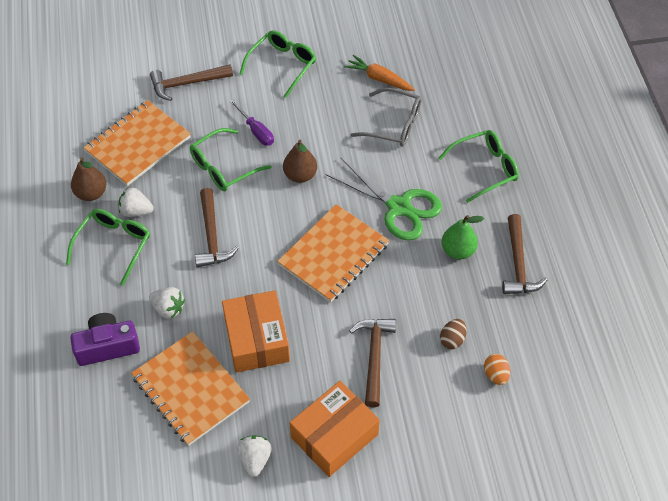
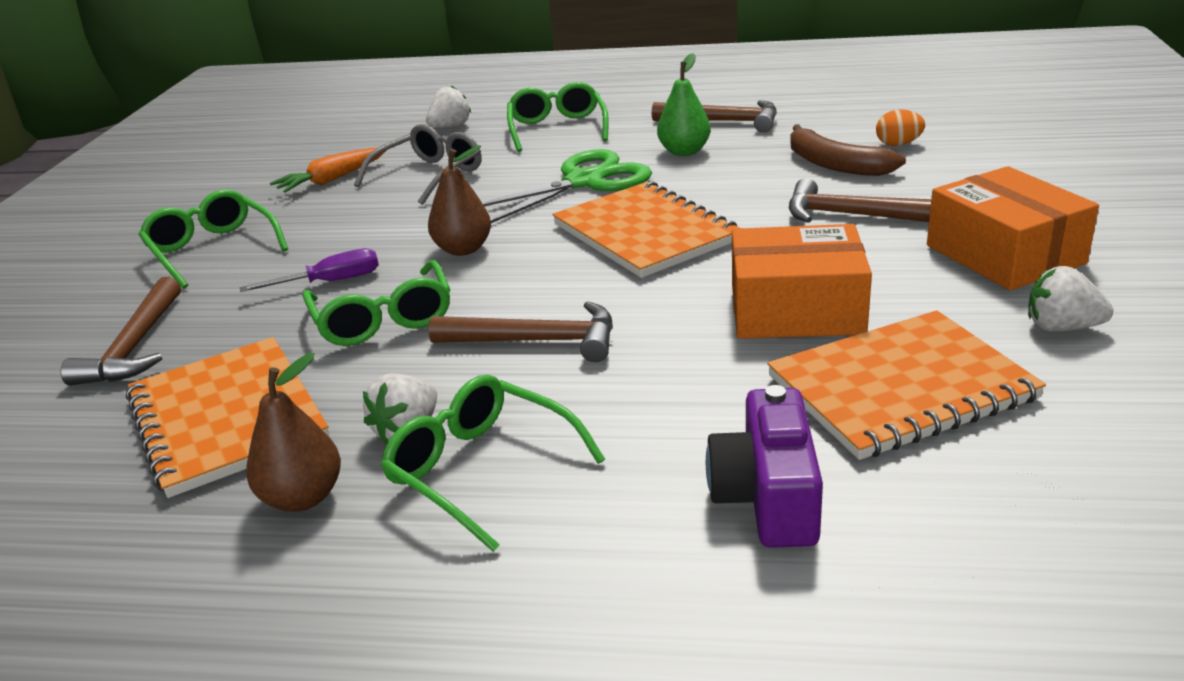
camera: 70 degrees left, 25 degrees down
(168, 308) = (691, 403): white strawberry -> white strawberry (450, 127)
(452, 340) = (835, 164): brown egg -> brown banana

